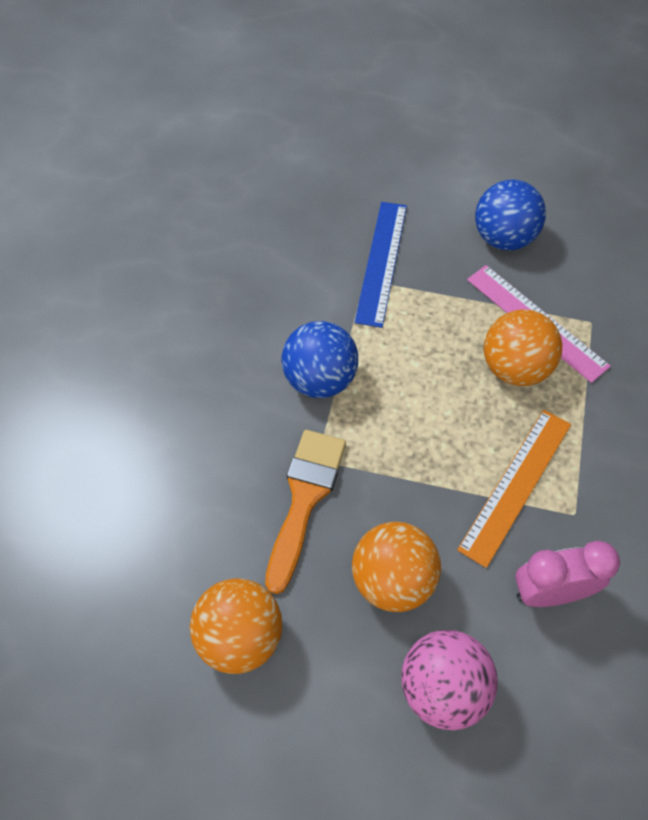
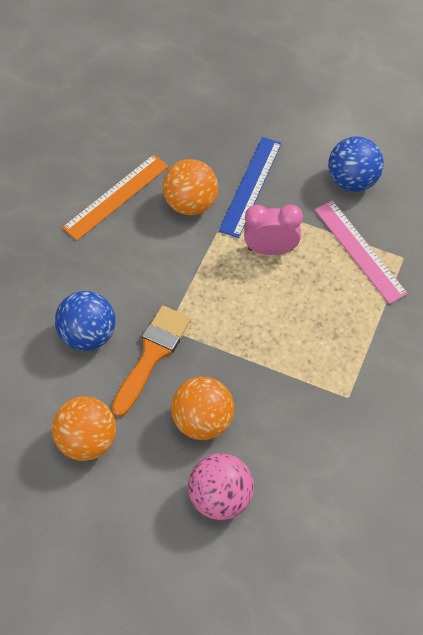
camera: 10 degrees right, 0 degrees up
(320, 379) = (182, 270): blue ball -> blue ball (88, 335)
(514, 368) = (333, 284): orange ball -> orange ball (191, 203)
(516, 485) = (310, 370): orange ruler -> orange ruler (116, 197)
(549, 592) = (313, 447): pink clock -> pink clock (270, 249)

